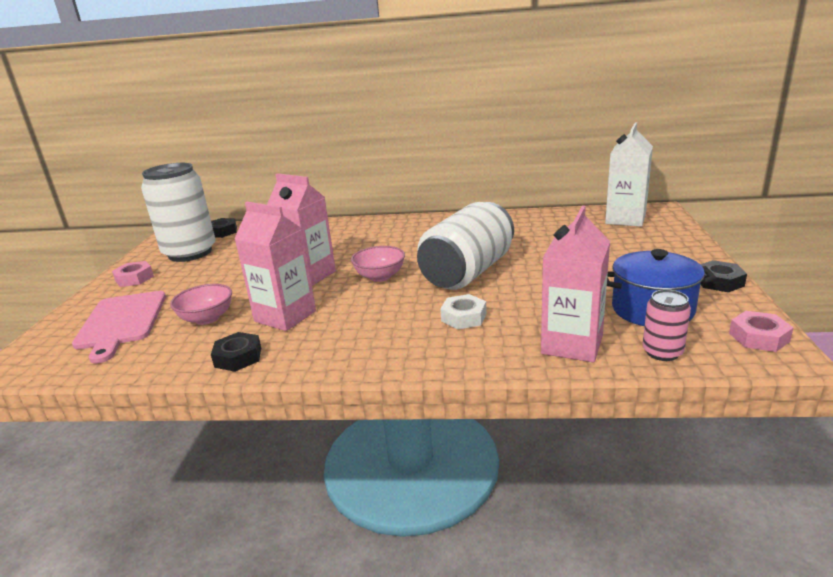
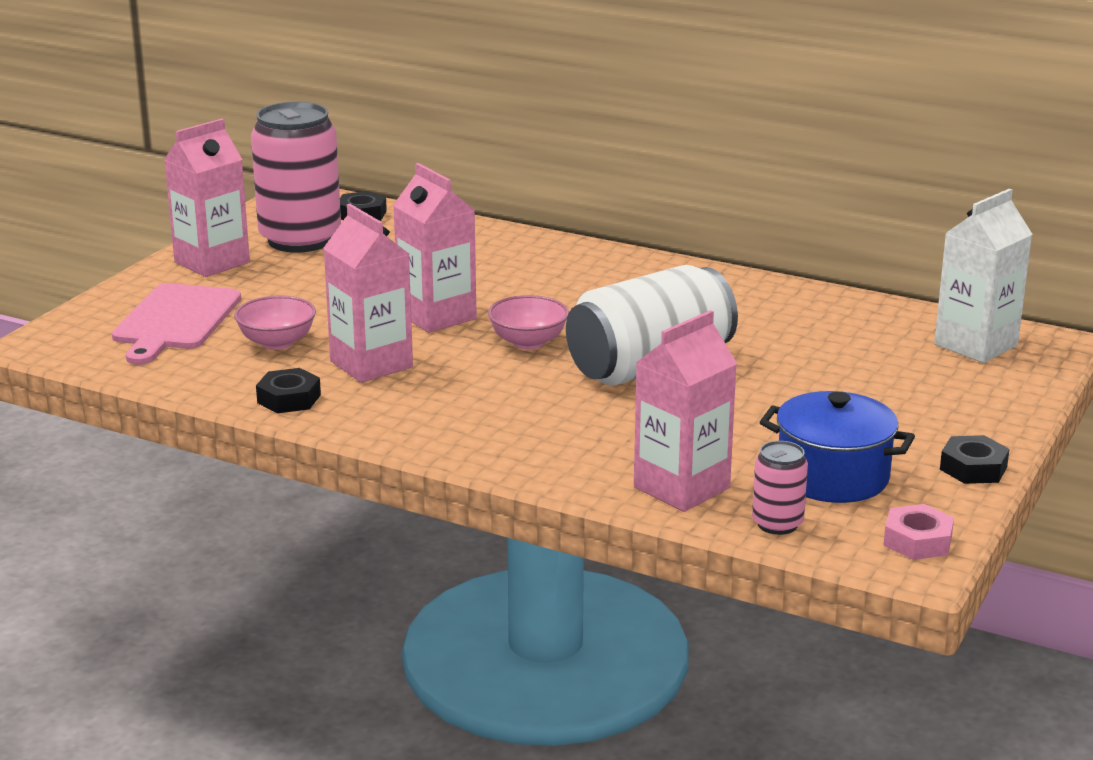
camera: 20 degrees right, 0 degrees up
(134, 278) = (212, 262): pink nut -> pink carton
(190, 253) = (300, 240): white can -> pink can
(464, 317) = (586, 423): white nut -> none

